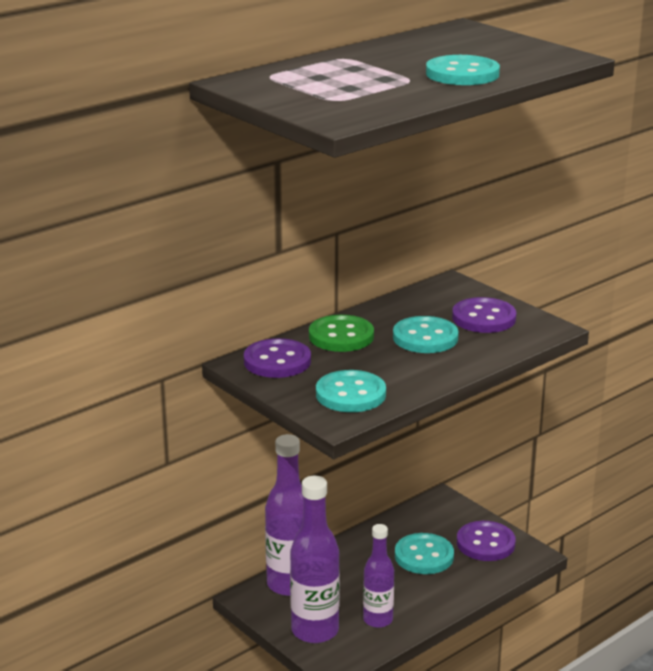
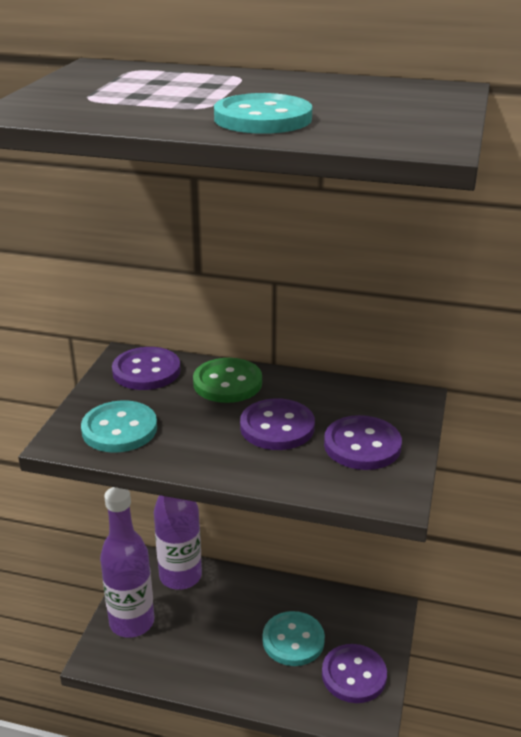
camera: 55 degrees right, 5 degrees up
(378, 620) = (176, 655): purple bottle -> none
(425, 337) = (277, 427): turquoise button -> purple button

